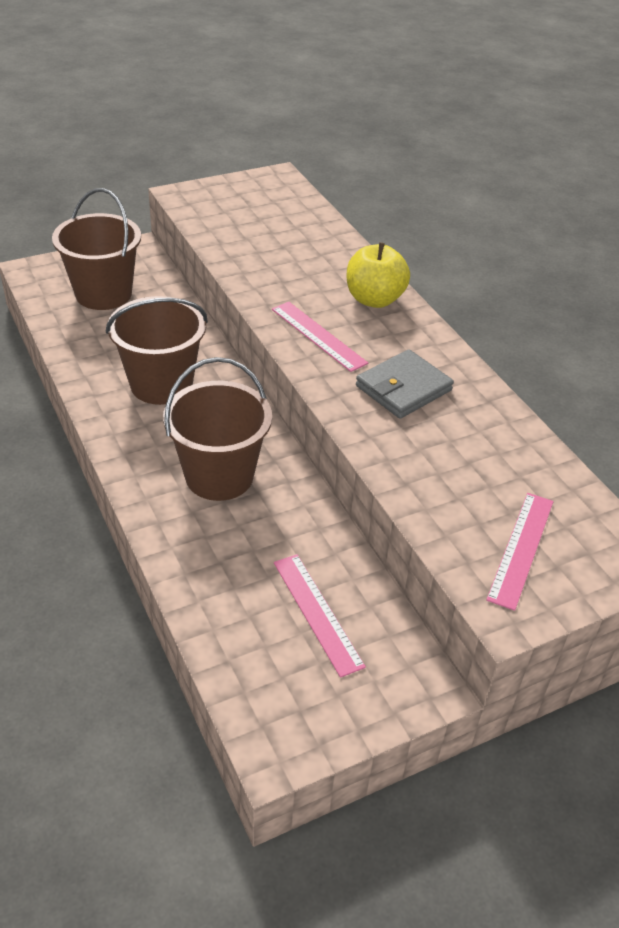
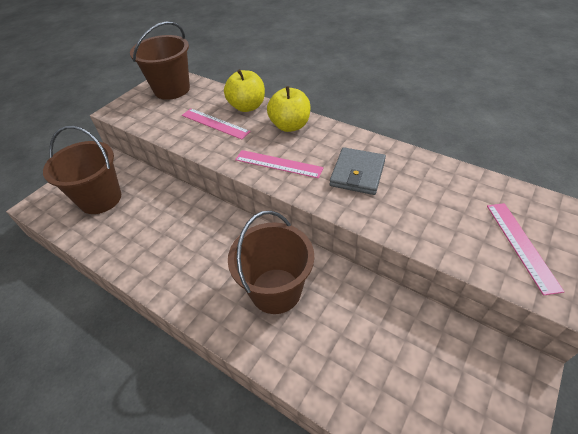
camera: 25 degrees left, 5 degrees up
(161, 384) = (187, 244): brown bucket -> brown bucket (172, 89)
(317, 613) = (418, 357): pink ruler -> pink ruler (215, 123)
(342, 254) = (247, 107): none -> yellow apple

